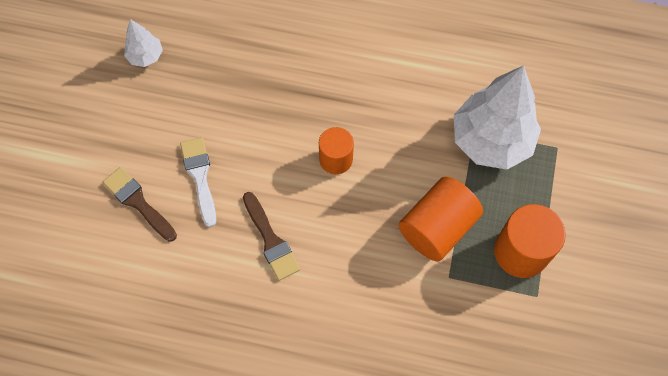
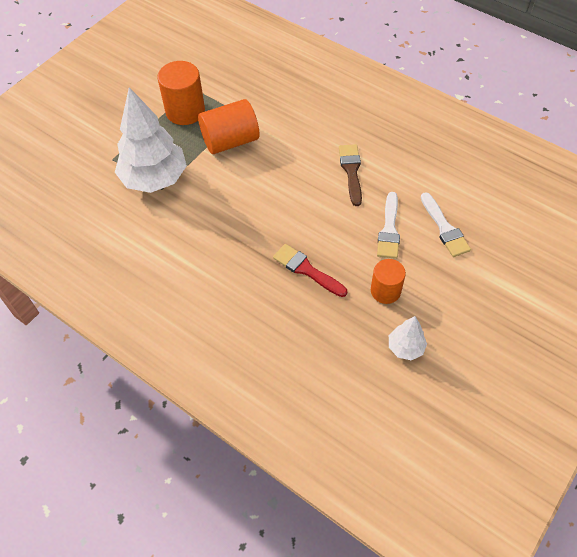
camera: 155 degrees left, 10 degrees down
(138, 202) = (444, 228): brown brush -> white brush
(270, 97) = (307, 270): none -> red brush
(336, 159) = (277, 206): orange cylinder -> orange cylinder (385, 291)

